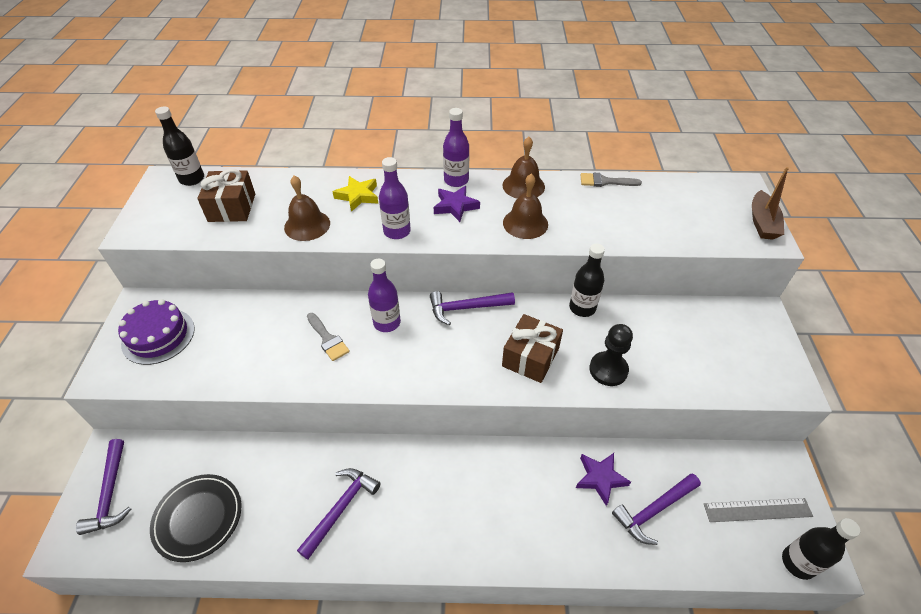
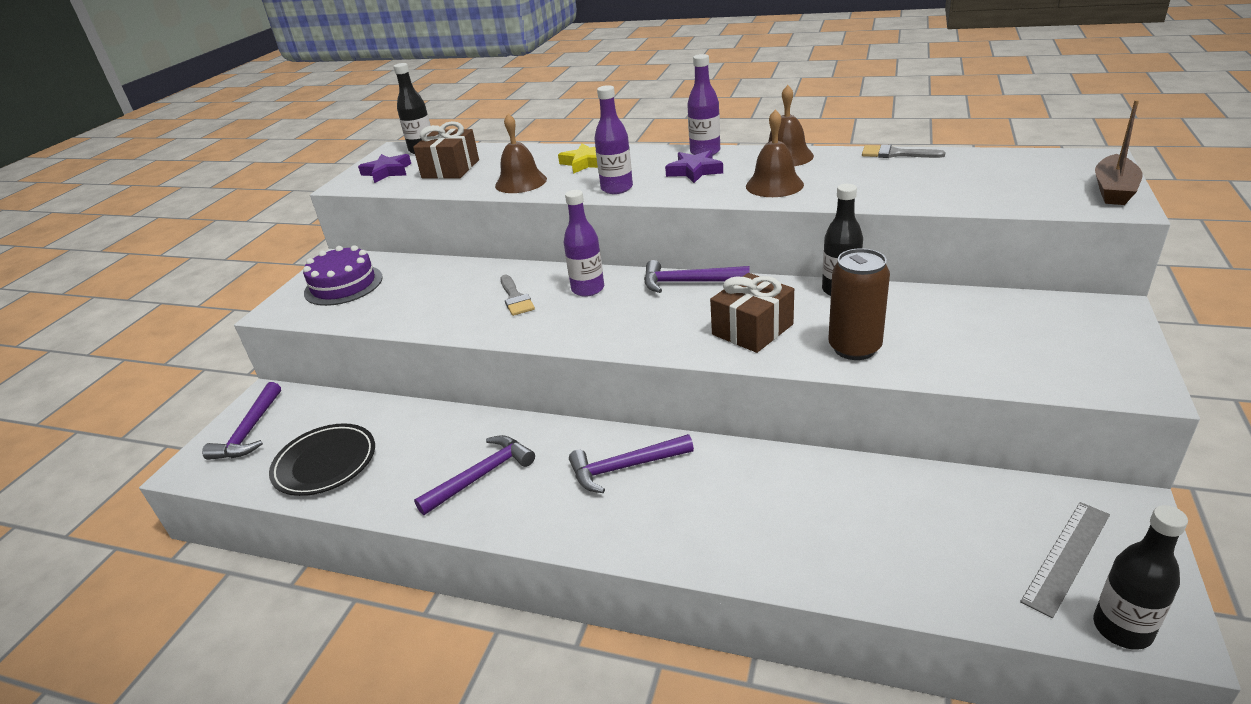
camera: 20 degrees right, 15 degrees down
(600, 478) = (827, 490): purple star -> purple star (387, 172)
(608, 370) = (854, 348): black pawn -> brown can
(654, 510) = (897, 534): purple hammer -> purple hammer (625, 467)
(757, 510) = (1067, 557): grey ruler -> grey ruler turned 60 degrees counterclockwise

